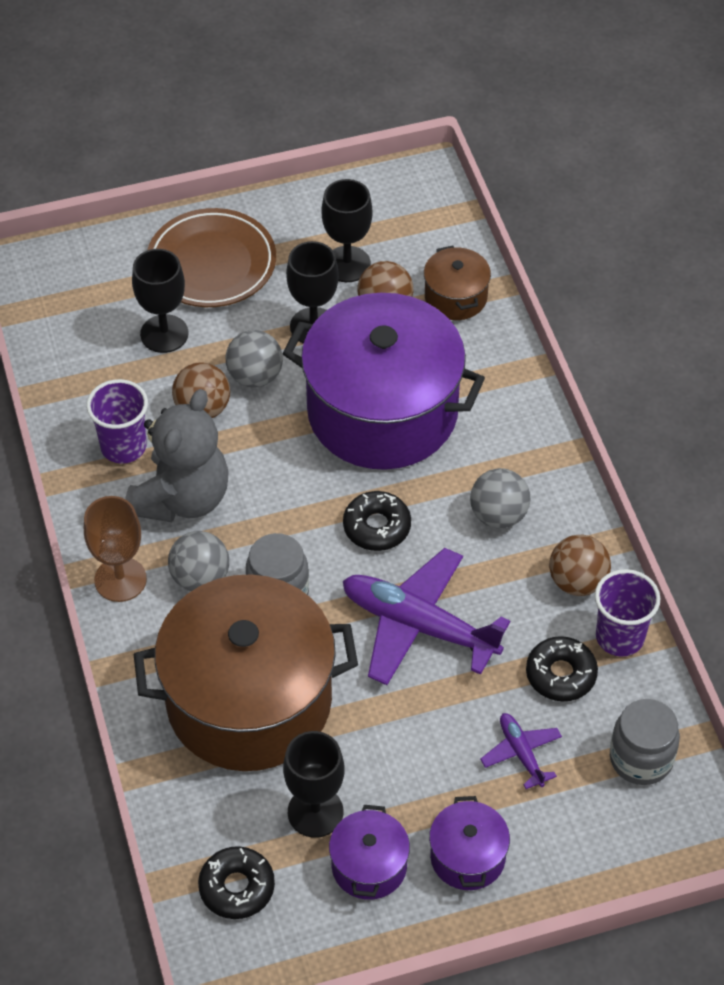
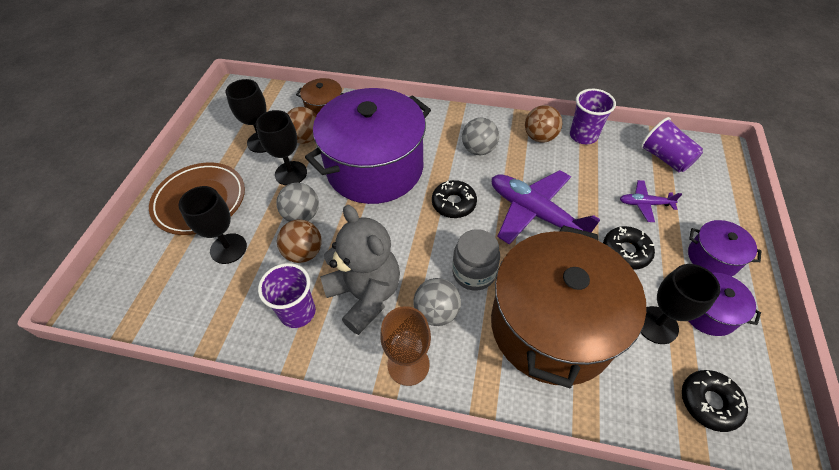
camera: 60 degrees left, 0 degrees up
(418, 625) = (535, 213): purple plane -> purple plane turned 75 degrees clockwise
(561, 674) = (597, 167): black donut -> black donut (626, 251)
(641, 758) = (664, 158): grey jar -> purple cup

